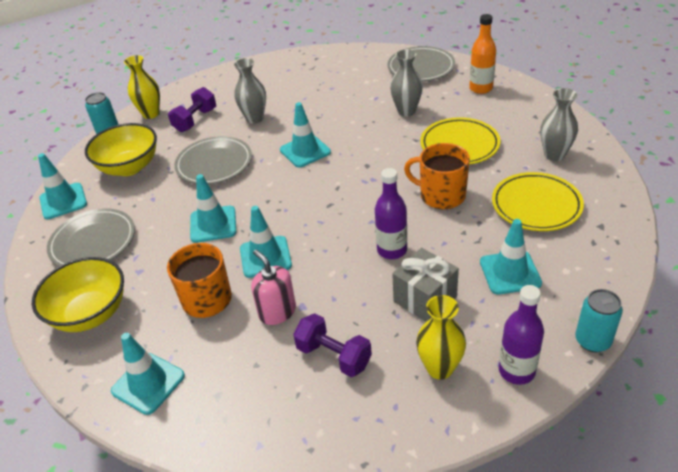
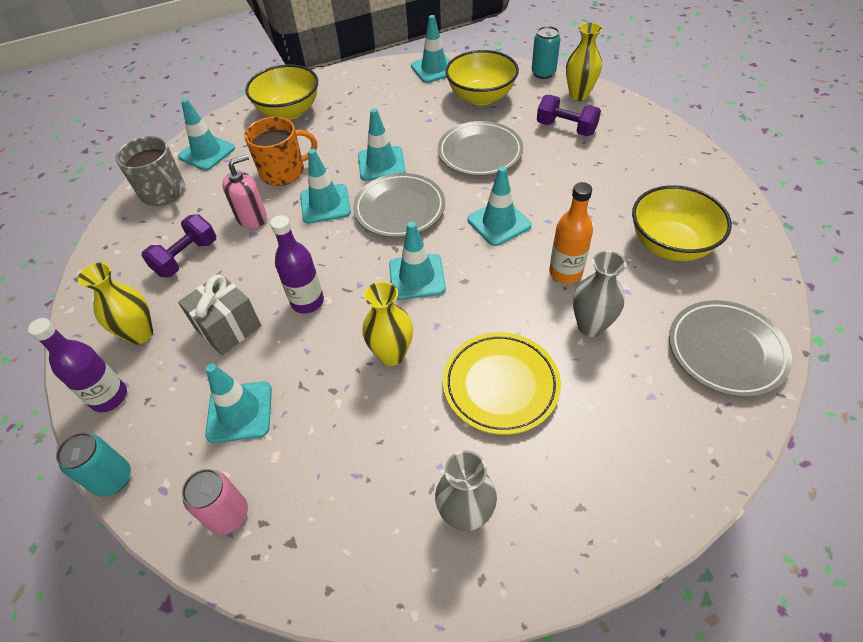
camera: 90 degrees right, 10 degrees up
(93, 242) = (373, 96): grey plate -> grey plate (399, 209)
(218, 411) = (164, 192): none -> grey mug
(255, 118) = (570, 174): grey vase -> none
(335, 81) = (670, 245): none -> yellow bowl
(363, 189) = (417, 277): none -> turquoise traffic cone
(441, 195) = (392, 354): orange mug -> yellow vase
(481, 88) = (667, 433): orange bottle -> orange bottle (565, 272)
(536, 205) = (351, 464): yellow plate -> none
(594, 261) = (228, 515): none -> pink can

